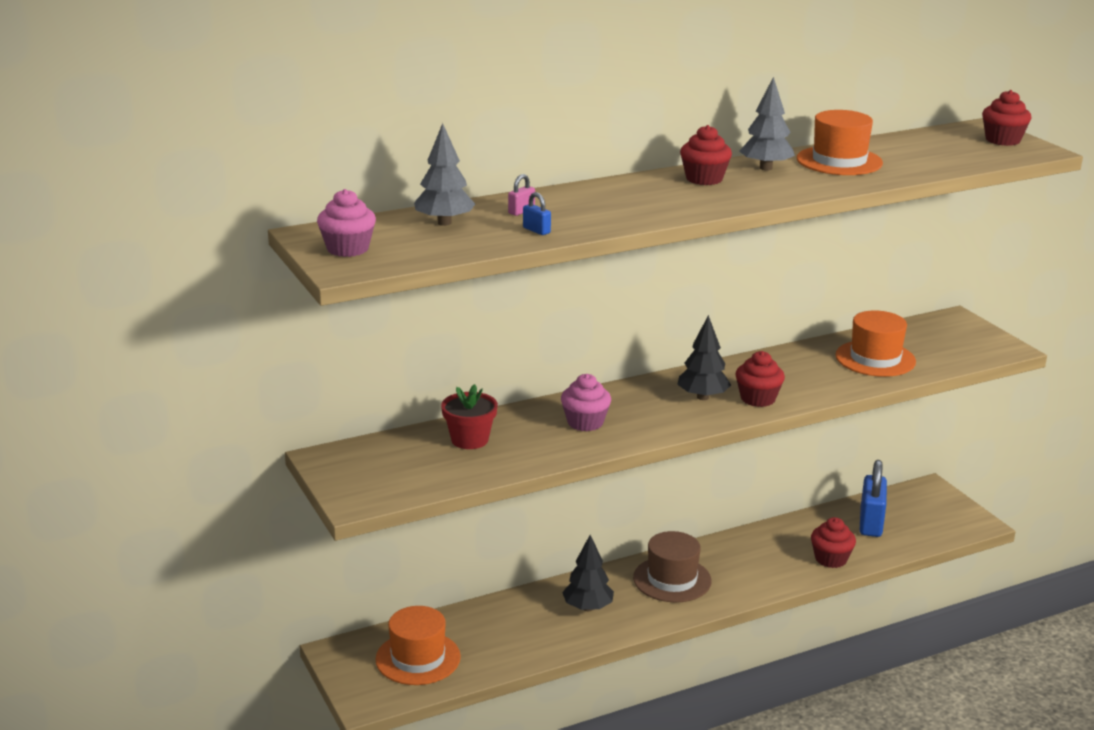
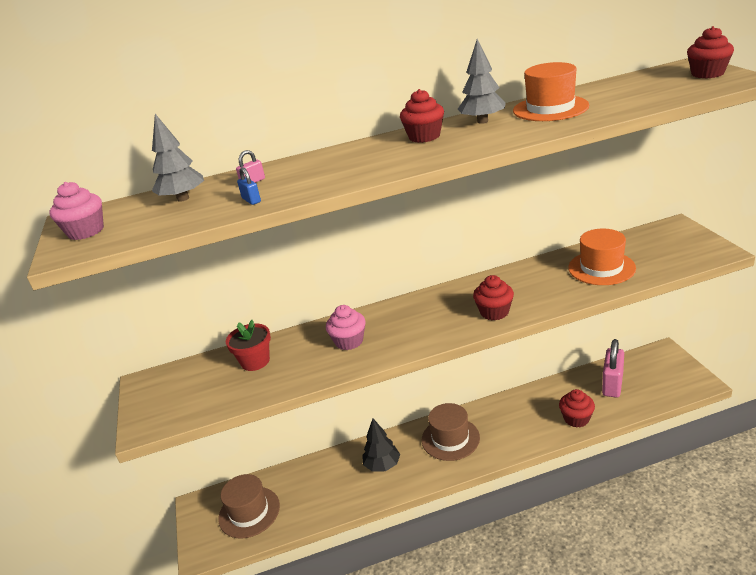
camera: 15 degrees right, 5 degrees up
(418, 658) = (249, 512): orange hat -> brown hat
(703, 397) = (450, 312): black tree -> none
(870, 523) = (612, 384): blue padlock -> pink padlock

